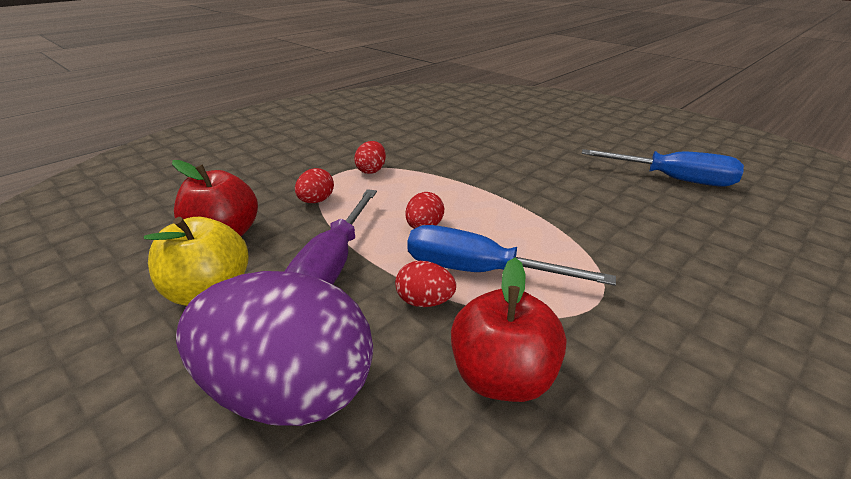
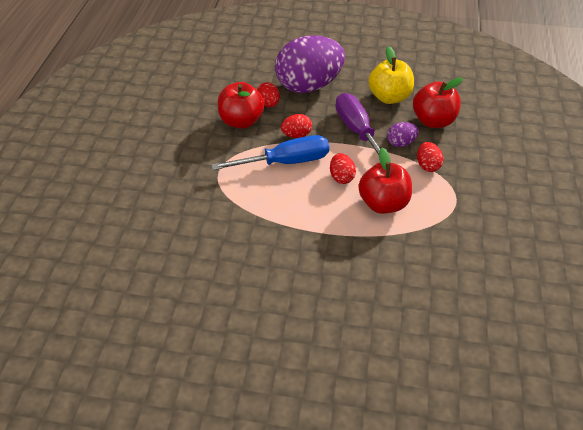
camera: 145 degrees right, 15 degrees up
(304, 230) = (401, 143): none -> purple egg
(371, 170) = (437, 213): red egg -> red egg (268, 104)
(410, 192) = (383, 203): none -> red apple
(673, 179) = (199, 332): blue screwdriver -> none

